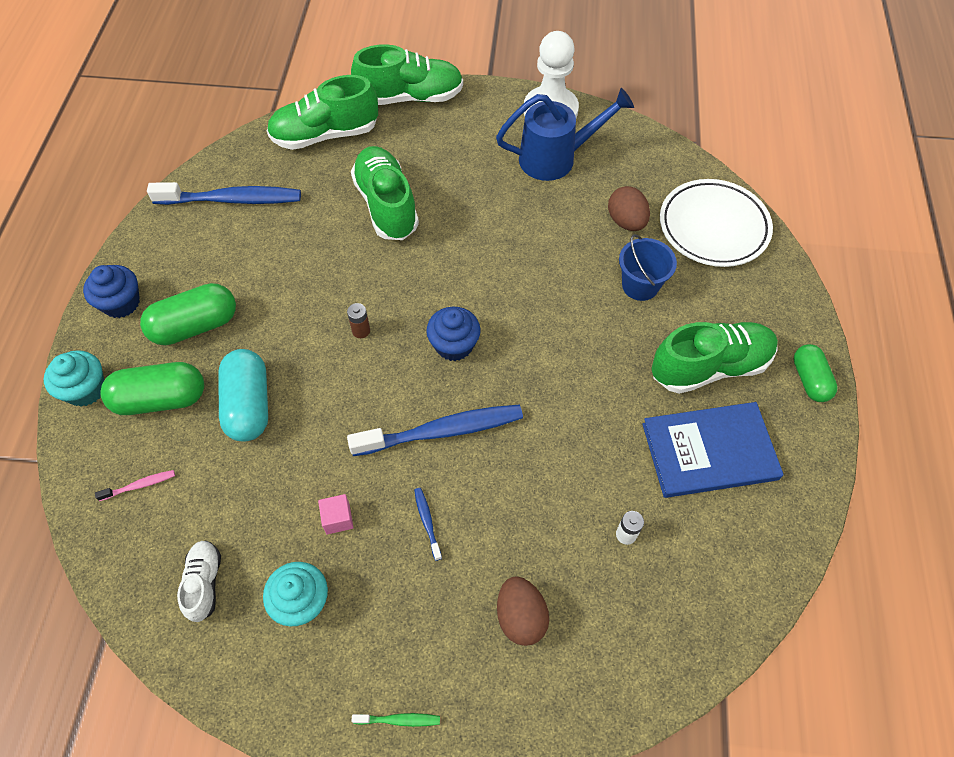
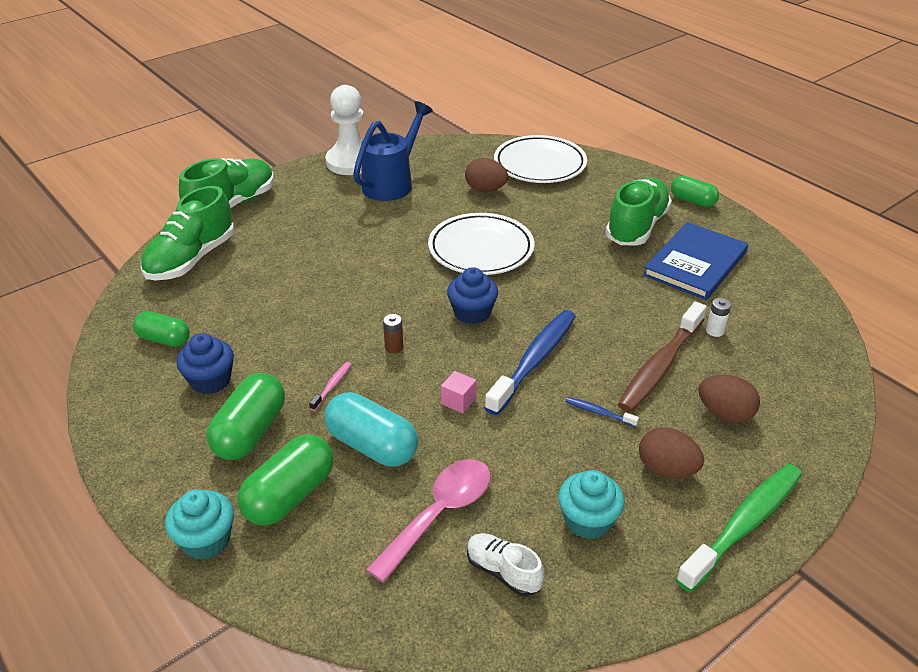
camera: 45 degrees left, 20 degrees down
(121, 303) = (154, 463): blue cupcake -> blue cupcake (210, 380)
(139, 485) = (356, 560): pink toothbrush -> pink toothbrush (332, 386)
(222, 500) = (439, 514): none -> pink spoon
(232, 200) = (164, 339): blue toothbrush -> green capsule
(338, 519) = (539, 457): pink cube -> pink cube (458, 401)
(386, 205) = (305, 270): green shoe -> none
(399, 720) = (744, 524): green toothbrush -> green toothbrush, size x2.39
(409, 618) = (666, 469): none -> brown egg
(531, 525) = (660, 366): none -> brown toothbrush
(540, 285) = (481, 249): none -> white plate
(640, 285) = (541, 214): blue bucket -> none

